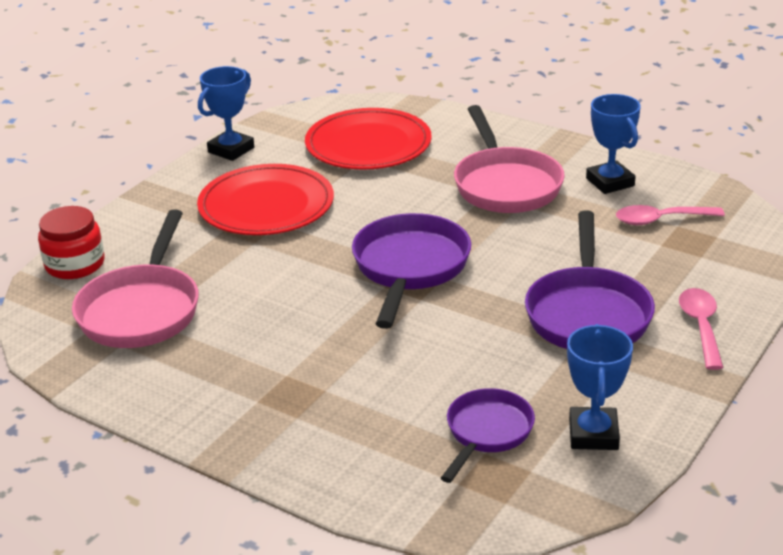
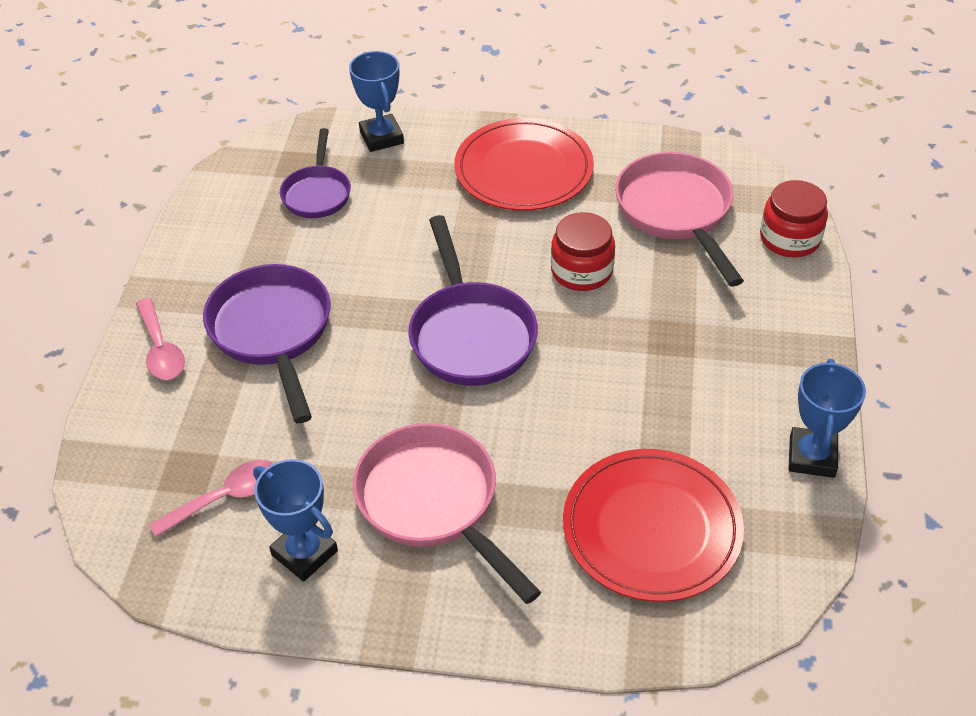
camera: 155 degrees right, 15 degrees up
(266, 205) = (683, 374): red plate -> red plate (523, 169)
(275, 287) = (581, 271): none -> red jar
(593, 434) = (234, 216): blue trophy -> blue trophy (381, 137)

